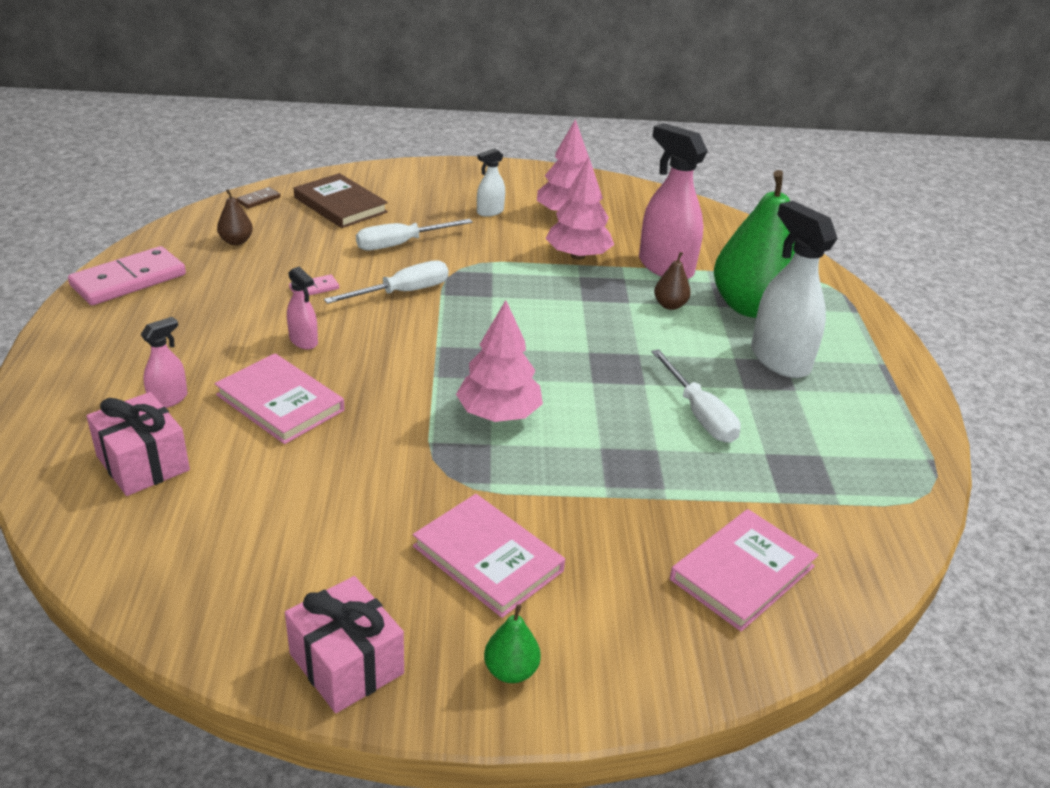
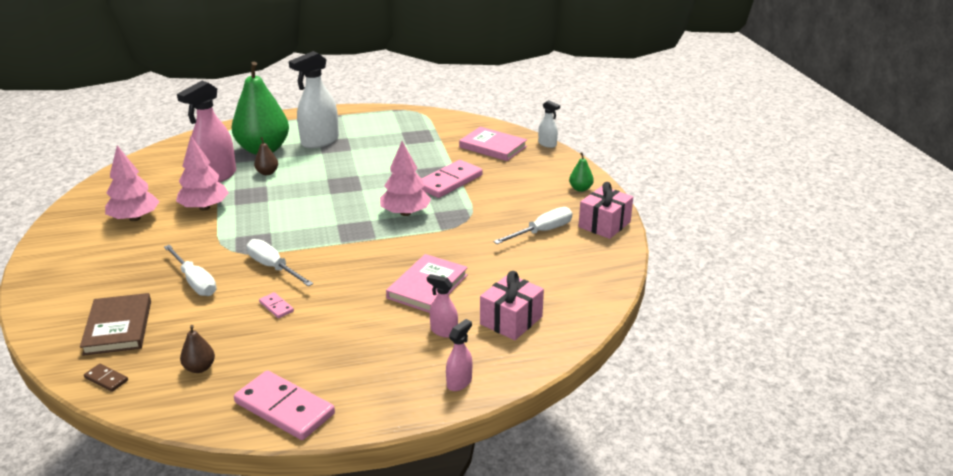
camera: 100 degrees left, 5 degrees down
(303, 341) = (352, 294): pink spray bottle -> pink spray bottle (459, 382)
(340, 205) = (118, 327): brown book -> brown book turned 45 degrees counterclockwise
(488, 558) = (520, 201): pink book -> none
(490, 212) = (131, 251): white spray bottle -> white spray bottle (547, 144)
(595, 480) = (449, 182): none -> pink domino
(699, 414) = (380, 160): white screwdriver -> white screwdriver (542, 232)

